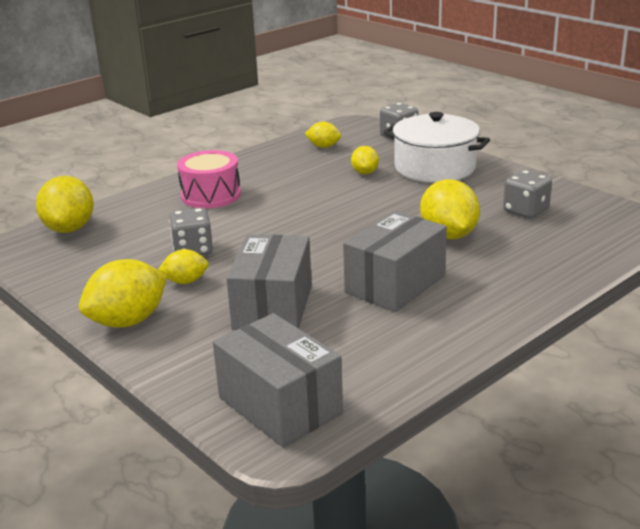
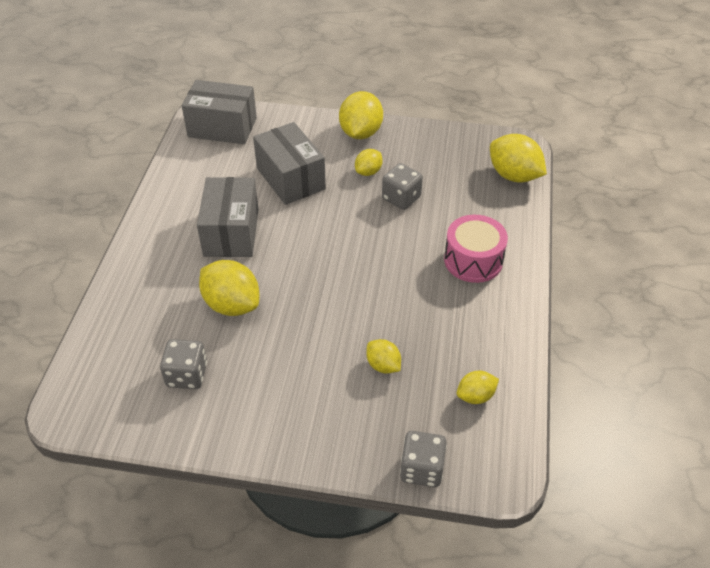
camera: 140 degrees right, 20 degrees up
(435, 167) = (324, 413): white pot -> none

